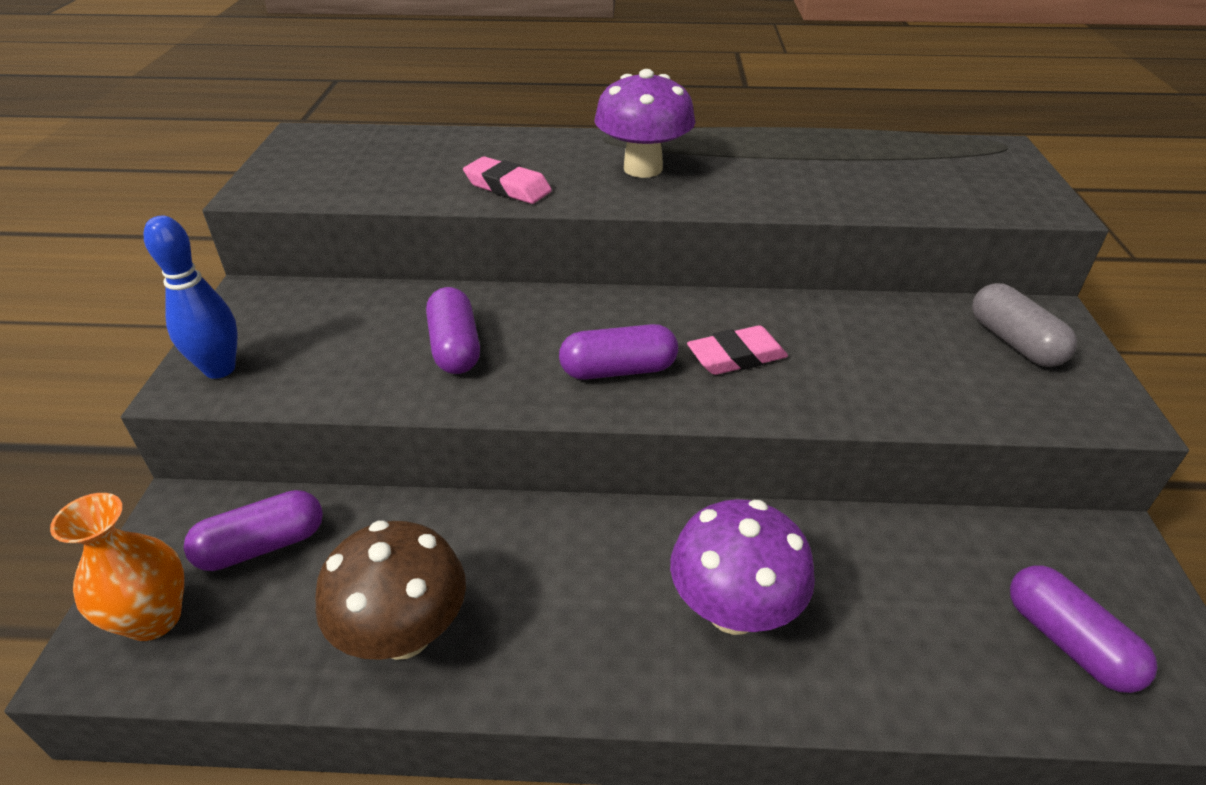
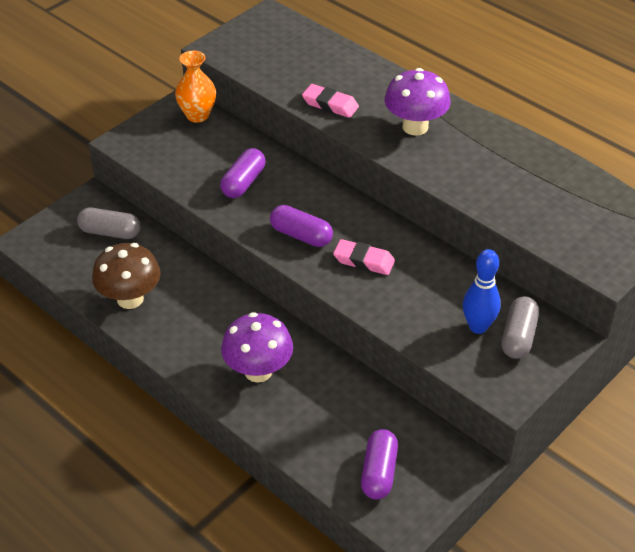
camera: 40 degrees right, 5 degrees up
(154, 618) = (54, 238): orange vase -> orange vase (197, 115)
(220, 369) = (140, 140): blue bowling pin -> blue bowling pin (478, 327)
(262, 546) = (110, 232): purple capsule -> grey capsule
(507, 187) = (330, 104): pink eraser -> pink eraser turned 45 degrees counterclockwise

